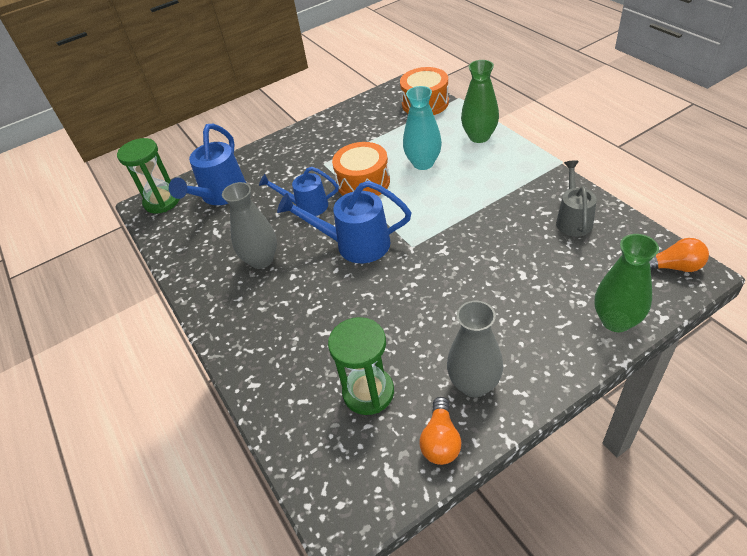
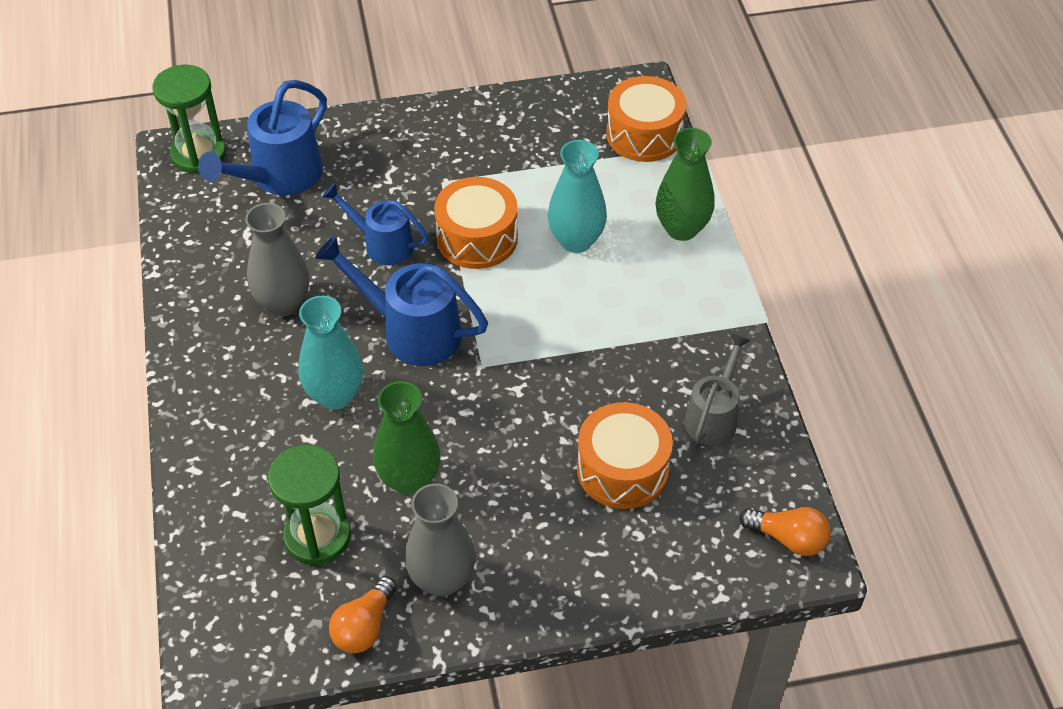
camera: 15 degrees right, 5 degrees up
(327, 299) = (335, 395): none -> turquoise vase
(542, 269) = (622, 469): none -> orange drum
(616, 321) = (661, 576): green vase -> green vase (409, 479)

